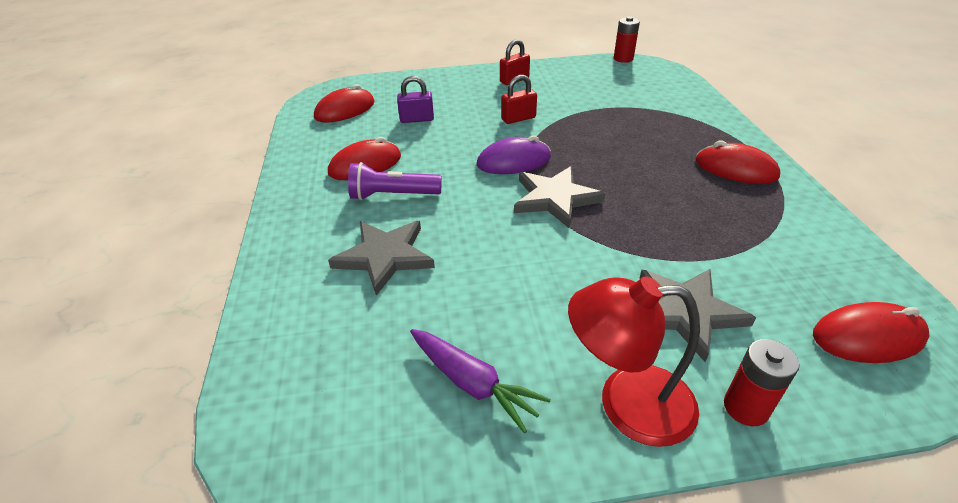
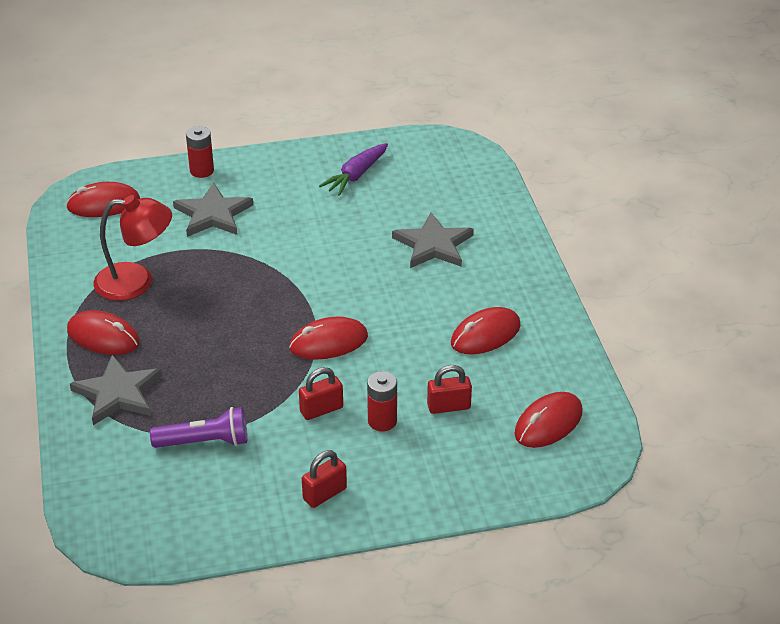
camera: 175 degrees right, 0 degrees up
(393, 195) = (444, 299): purple flashlight -> purple flashlight (204, 442)
(417, 119) = (448, 406): purple padlock -> red padlock
(473, 384) = (356, 176): purple carrot -> purple carrot turned 90 degrees counterclockwise
(513, 161) = (328, 342): purple mouse -> red mouse
(555, 198) = (291, 299): grey star -> grey star (118, 393)
(623, 59) = (145, 557): red battery -> red battery (382, 421)
(627, 403) = (267, 170): red lamp -> red lamp (136, 282)

